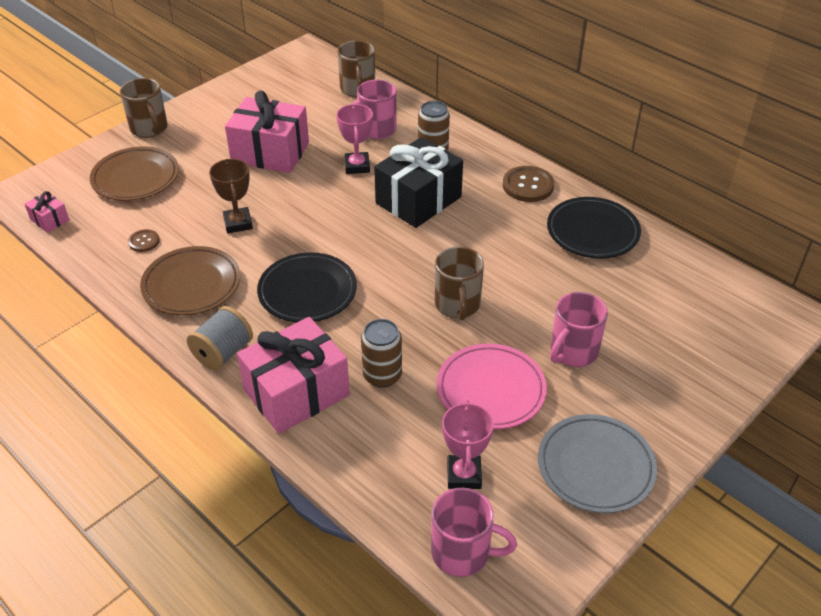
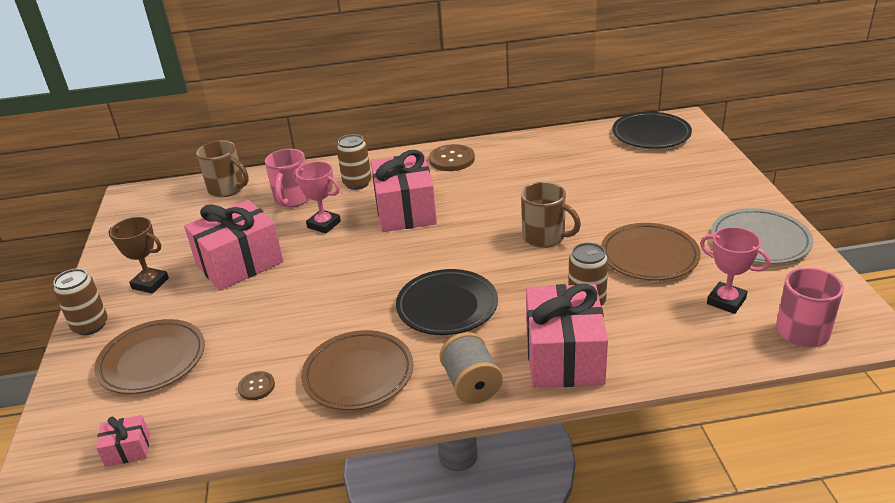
camera: 50 degrees left, 10 degrees down
(149, 129) = (90, 325): brown mug -> brown can
(238, 223) = (309, 316): brown trophy -> brown trophy (150, 283)
(418, 200) = (405, 211): black gift -> pink gift
(490, 390) = (649, 256): pink plate -> brown plate
(573, 352) = (643, 207): pink mug -> none
(592, 232) = (532, 154): black plate -> black plate (651, 135)

